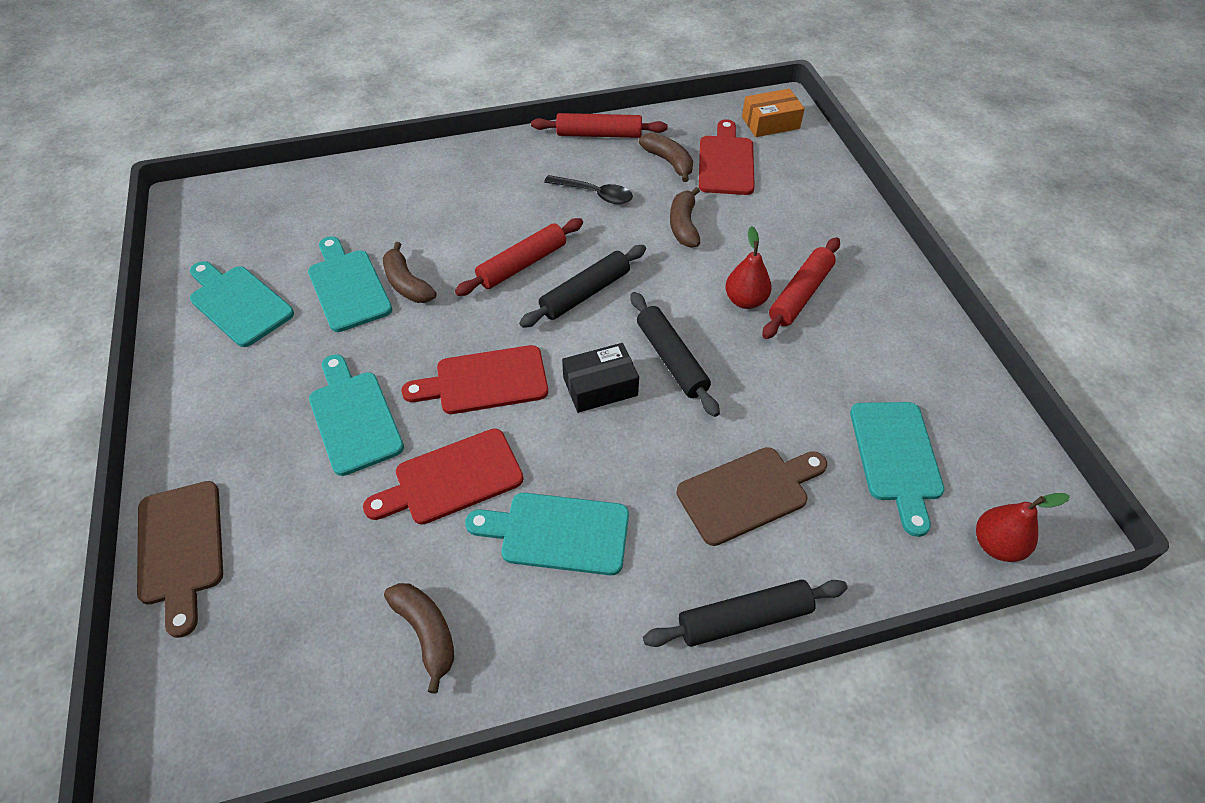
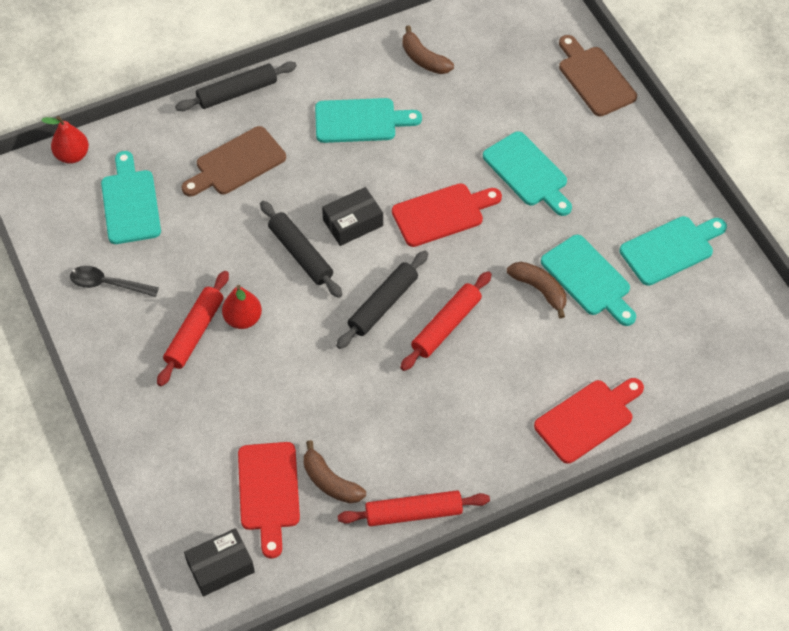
camera: 170 degrees right, 5 degrees up
(238, 303) = (670, 249): turquoise cutting board -> turquoise cutting board turned 60 degrees counterclockwise
(452, 479) = (440, 142): red cutting board -> red cutting board (587, 419)
(594, 194) = (399, 422): black spoon -> black spoon (108, 284)
(683, 225) = (305, 395): brown banana -> none
(770, 123) = (220, 567): orange box -> black box

